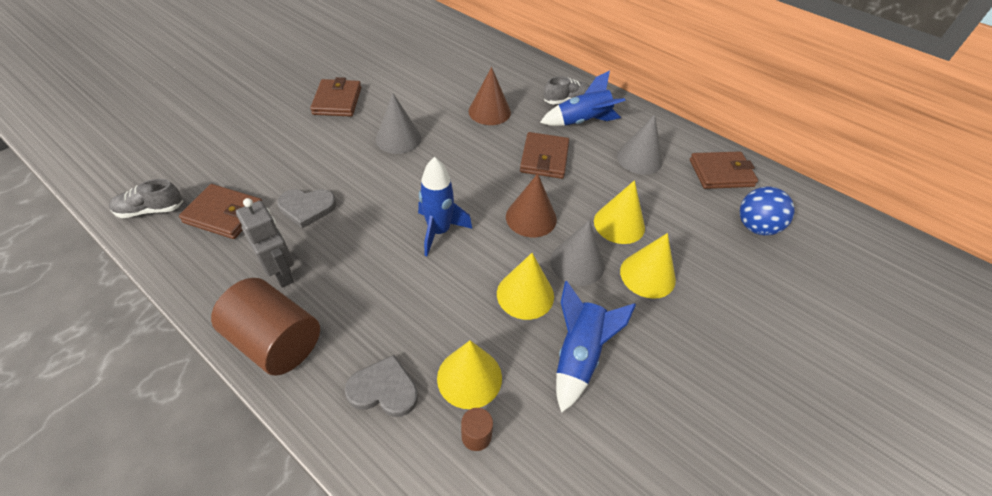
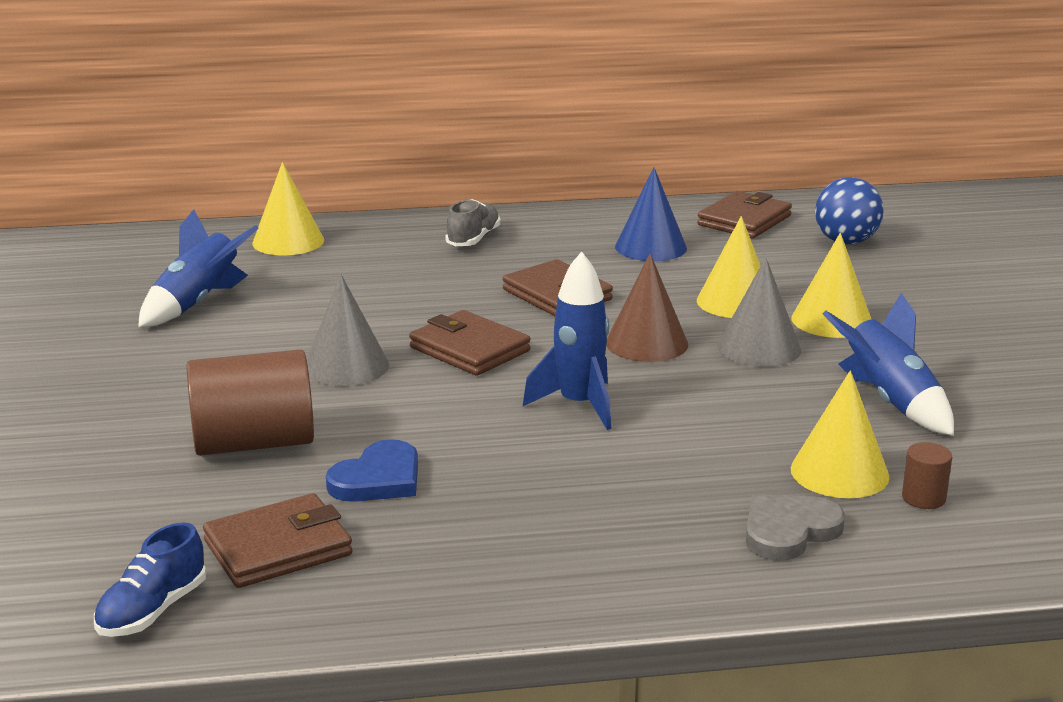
camera: 45 degrees left, 25 degrees down
(151, 210) = (152, 611): grey shoe -> blue shoe
(276, 341) = (608, 580): brown cylinder -> brown cylinder (254, 443)
(281, 273) = (483, 538): grey robot -> none
(307, 208) = (378, 479): grey heart -> blue heart
(337, 101) = (169, 379): brown wallet -> brown wallet (469, 349)
(489, 111) = (405, 290): brown cone -> none
(525, 294) = (763, 394): yellow cone -> yellow cone (288, 241)
(582, 122) = (531, 248): blue rocket -> blue rocket (198, 303)
(639, 158) = (650, 247): grey cone -> blue cone

